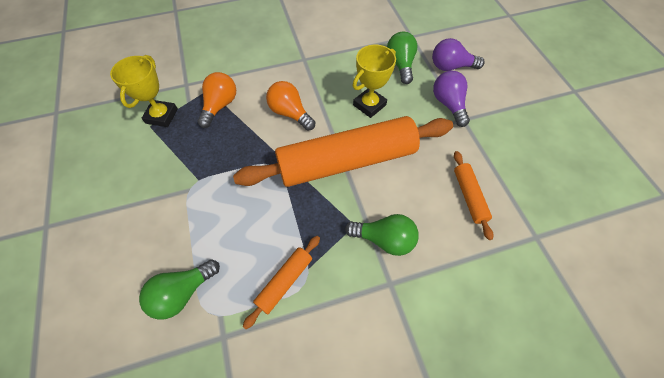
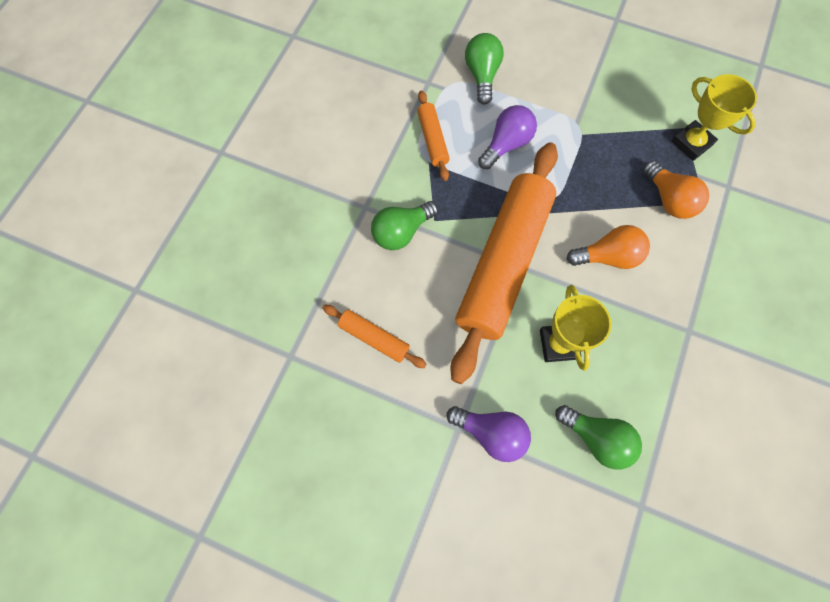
camera: 130 degrees right, 10 degrees up
(451, 67) = (545, 500): purple light bulb -> purple light bulb (506, 144)

